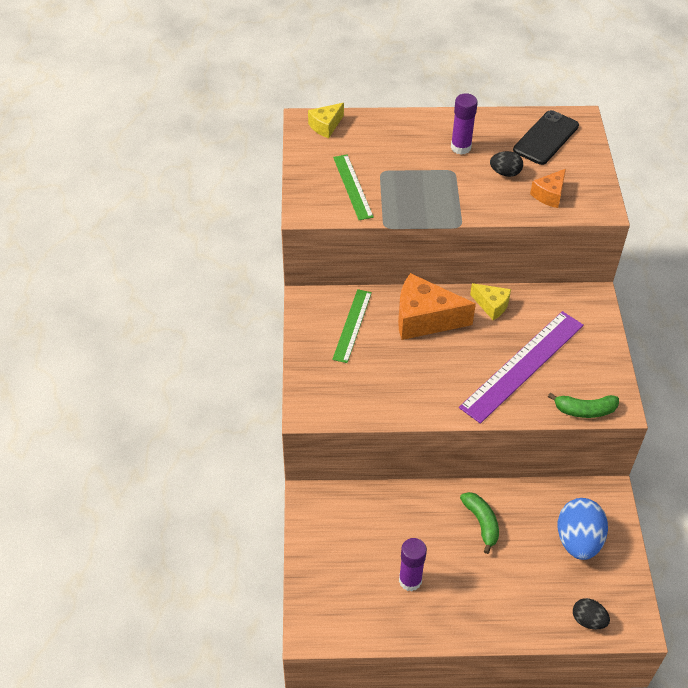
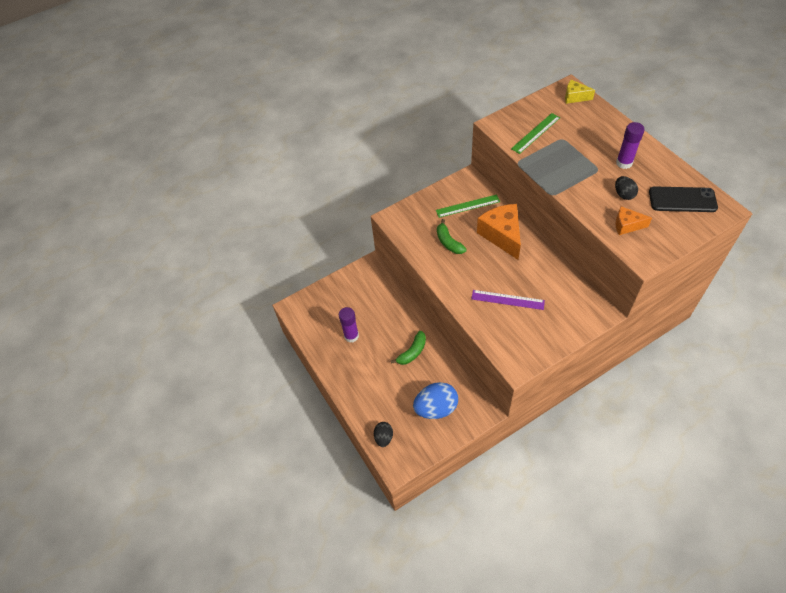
camera: 65 degrees right, 5 degrees up
(491, 305) = (543, 262): yellow cheese -> none
(523, 365) = (507, 300): purple ruler -> purple ruler, size x0.58
(584, 410) = (498, 348): green banana -> green banana (449, 242)

